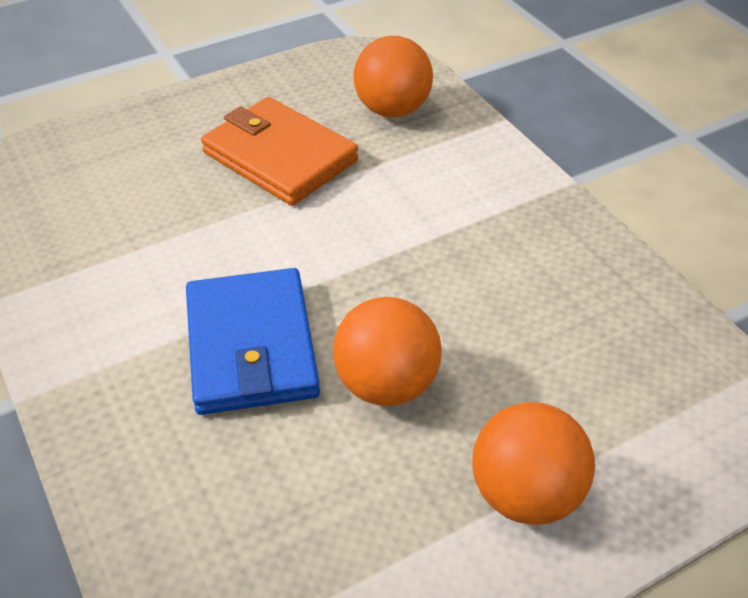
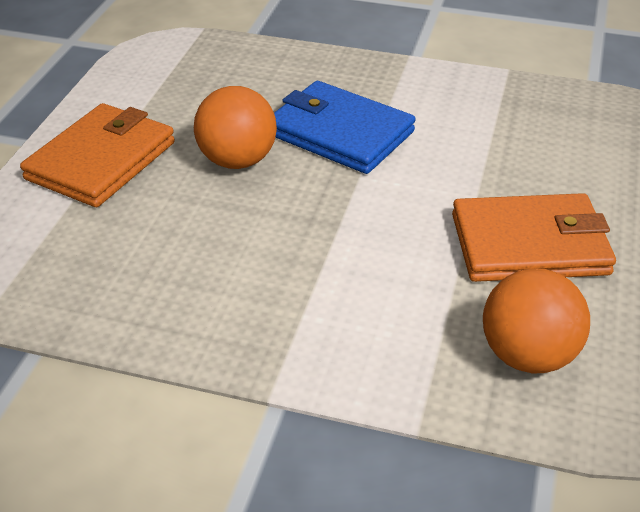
camera: 135 degrees right, 5 degrees down
(525, 494) = (101, 160): orange ball -> orange wallet

